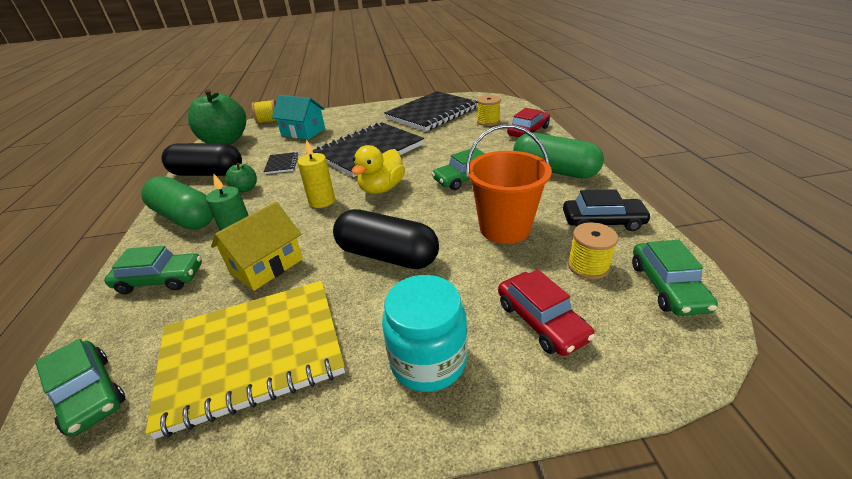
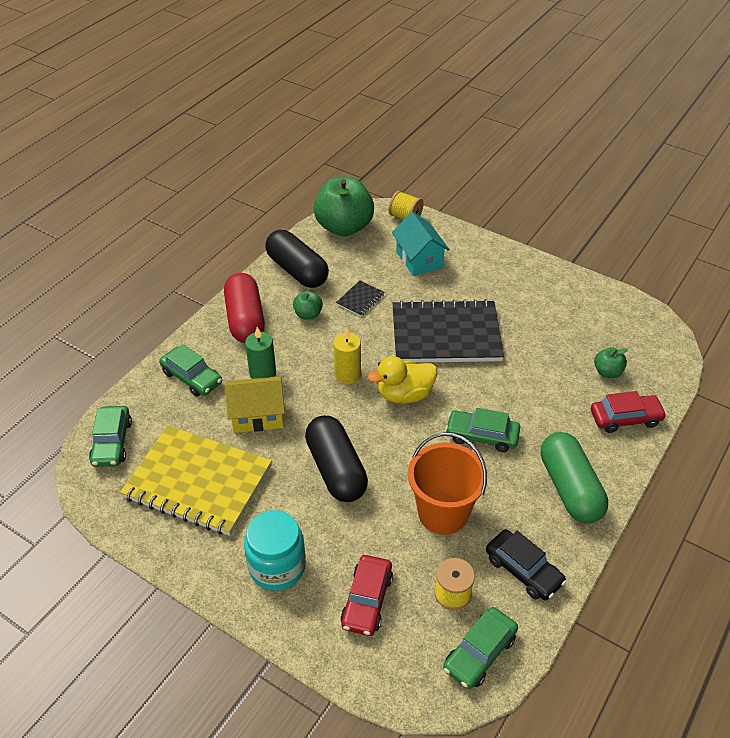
camera: 40 degrees right, 10 degrees up
(185, 217) = (245, 319): green capsule -> red capsule
(432, 113) = (569, 315): black notebook -> none
(488, 121) = (607, 372): yellow spool -> green apple

